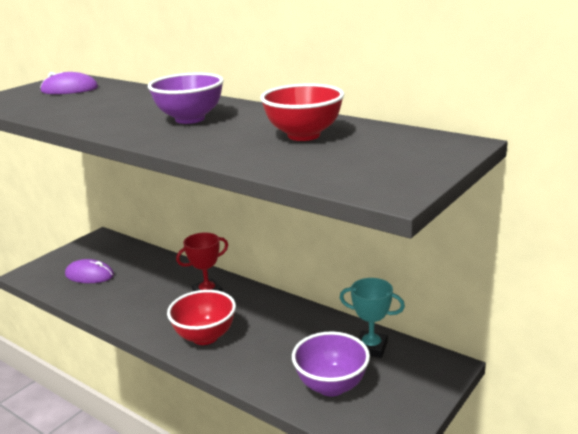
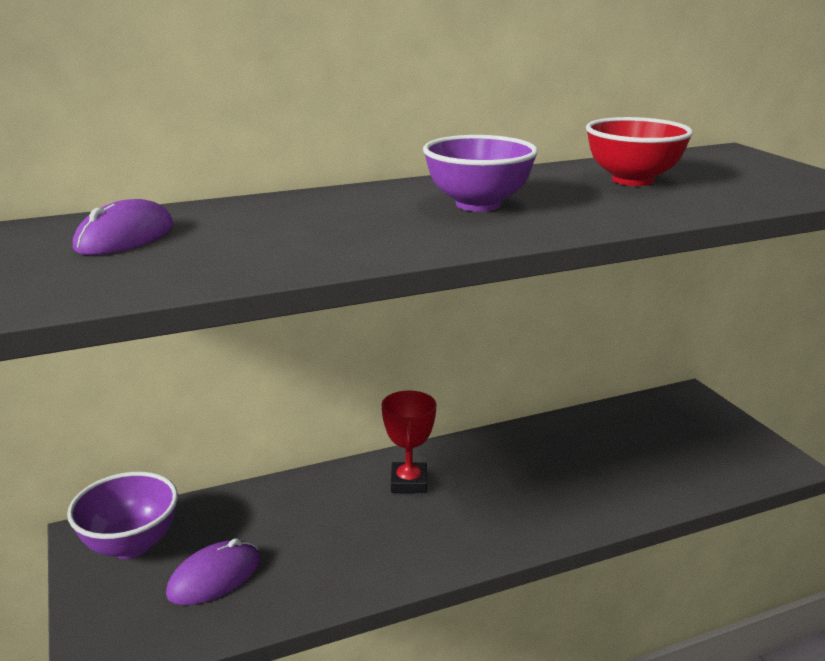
camera: 60 degrees left, 0 degrees up
(205, 337) = (515, 514): red bowl -> none
(331, 386) = (681, 463): purple bowl -> purple bowl (131, 545)
(371, 347) = (630, 419): turquoise trophy -> none

